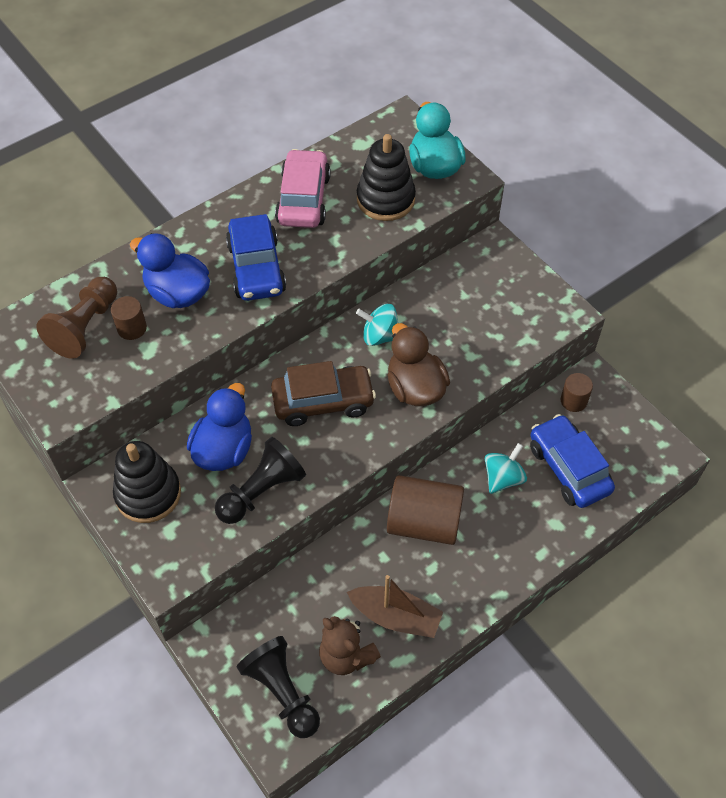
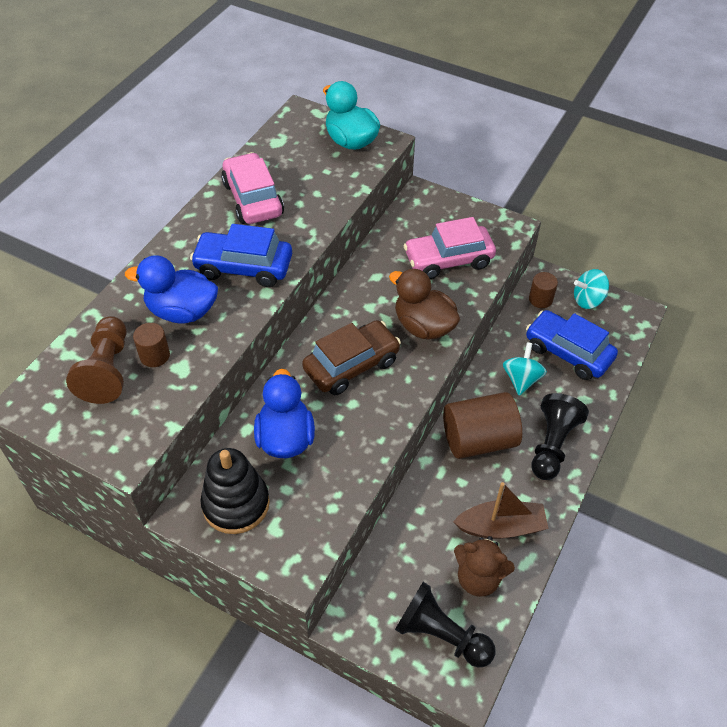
camera: 25 degrees left, 5 degrees down
(256, 268) = (243, 267): blue car -> blue car turned 135 degrees clockwise
(262, 491) = (341, 460): black pawn -> black pawn (552, 445)
(380, 336) = (369, 295): turquoise spinning top -> turquoise spinning top (588, 300)
(385, 199) = (325, 178): black stacking toy -> none
(481, 327) = (448, 260): none -> pink car

